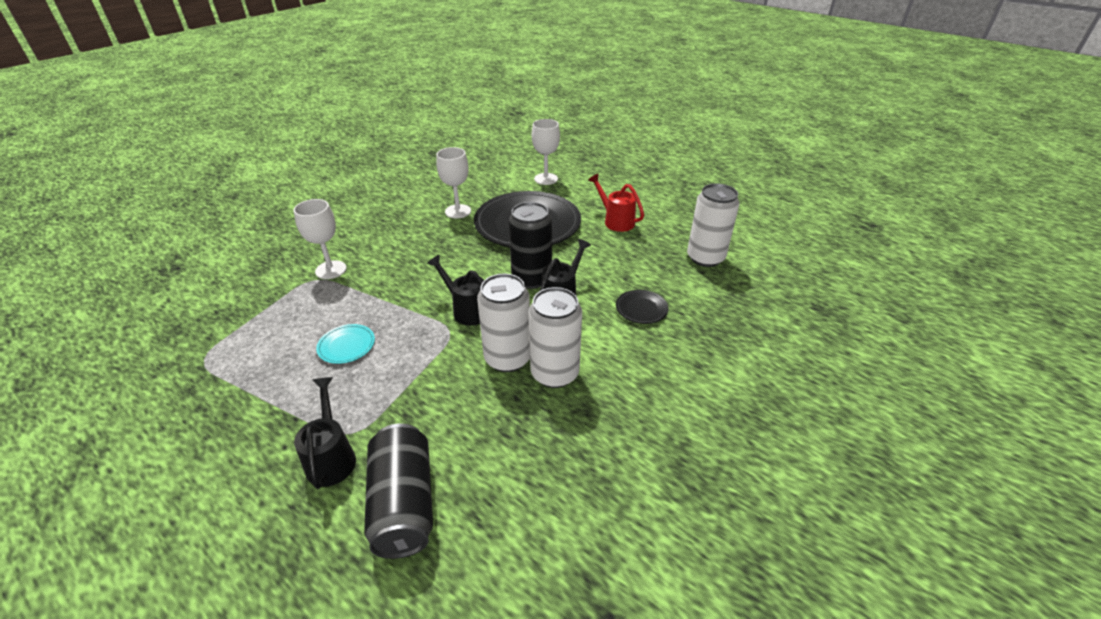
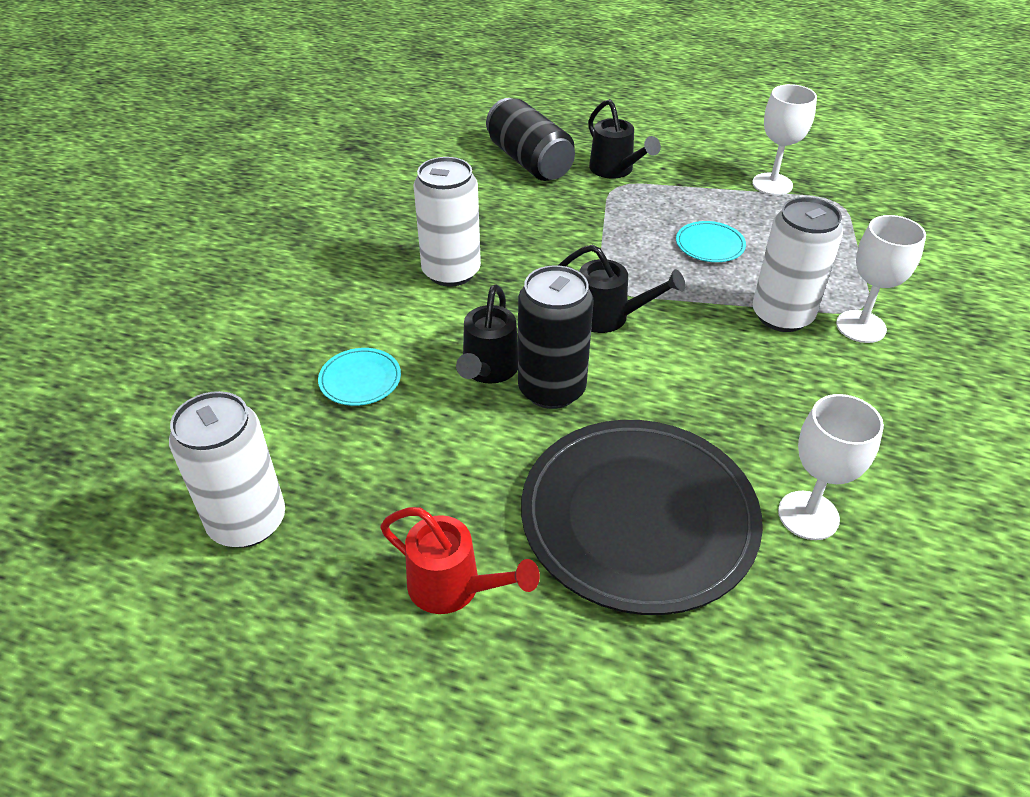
camera: 160 degrees right, 5 degrees up
(507, 358) = (515, 274): white can -> white can (782, 316)
(546, 179) = (708, 728): white goblet -> white goblet (772, 184)
(641, 309) = (360, 380): black plate -> turquoise plate

